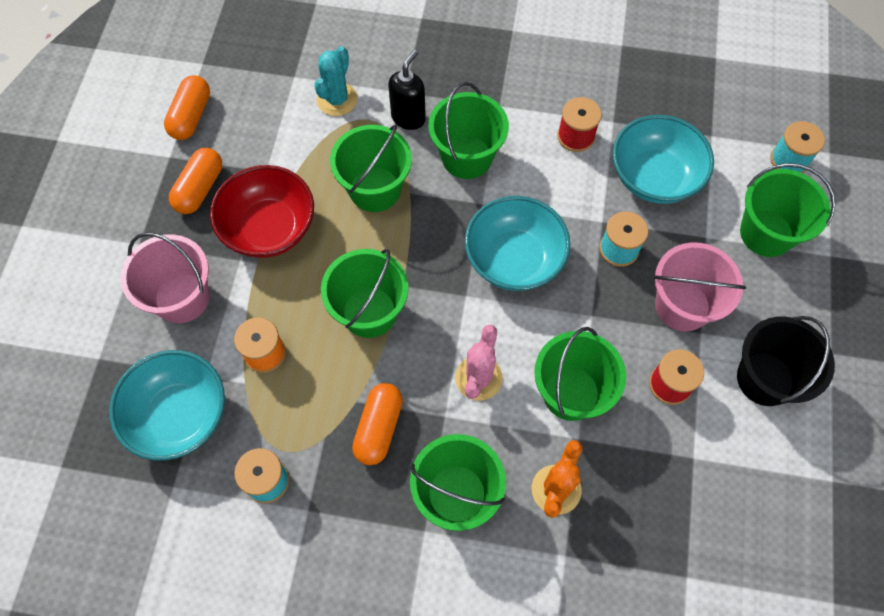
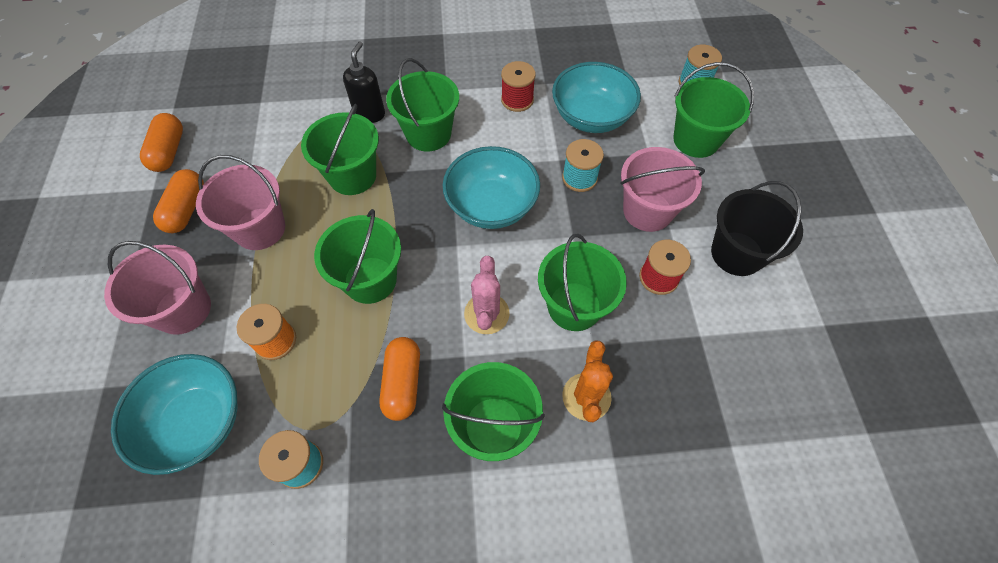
camera: 15 degrees left, 5 degrees down
(269, 228) = (260, 229): red bowl -> pink bucket
(337, 99) = (303, 112): turquoise cactus -> none

